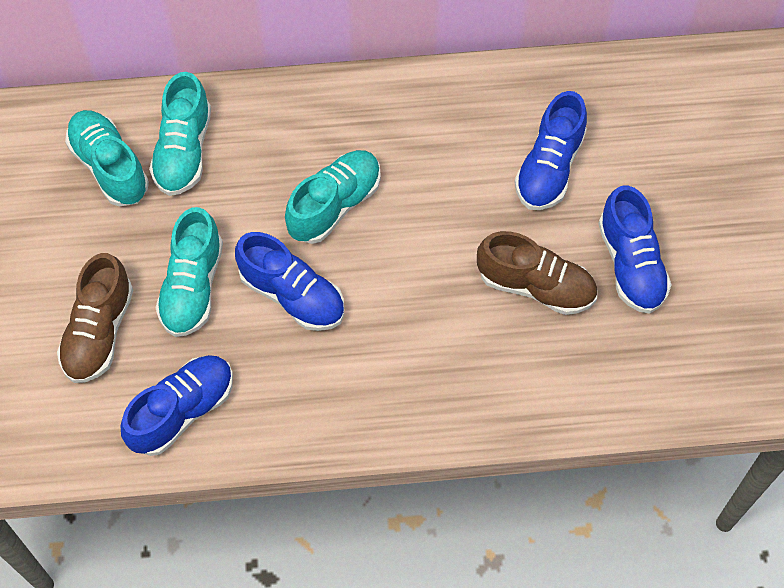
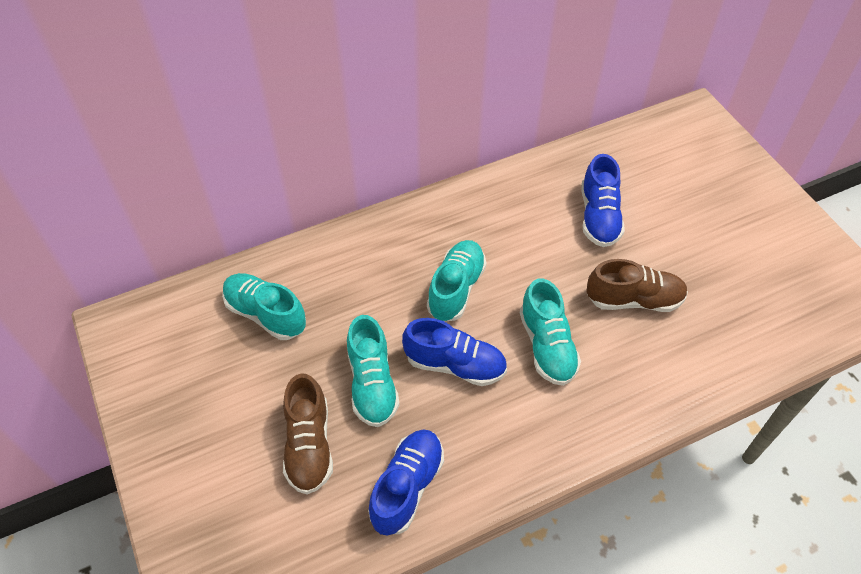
camera: 20 degrees left, 10 degrees down
(184, 150) = (321, 285): turquoise shoe -> turquoise shoe (547, 346)
(631, 264) = (692, 264): blue shoe -> none

